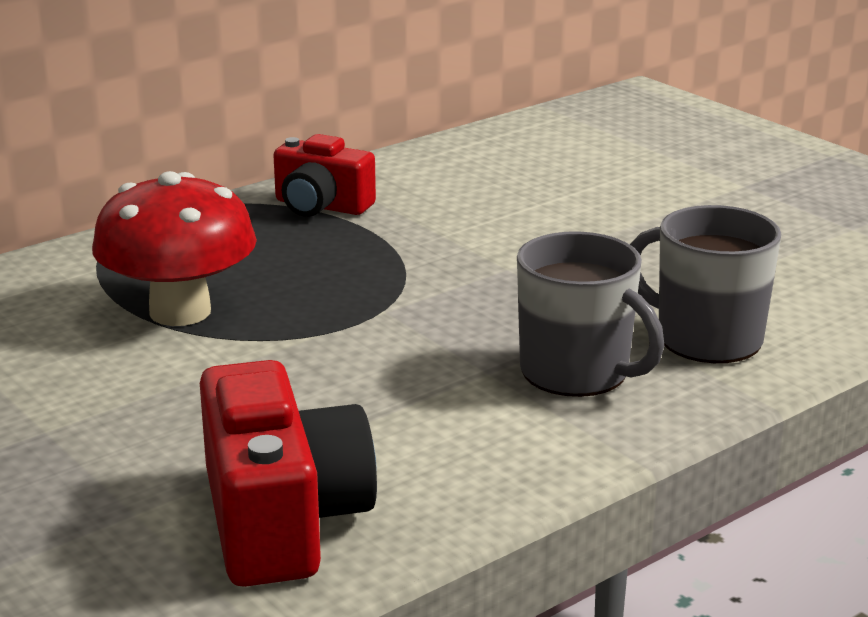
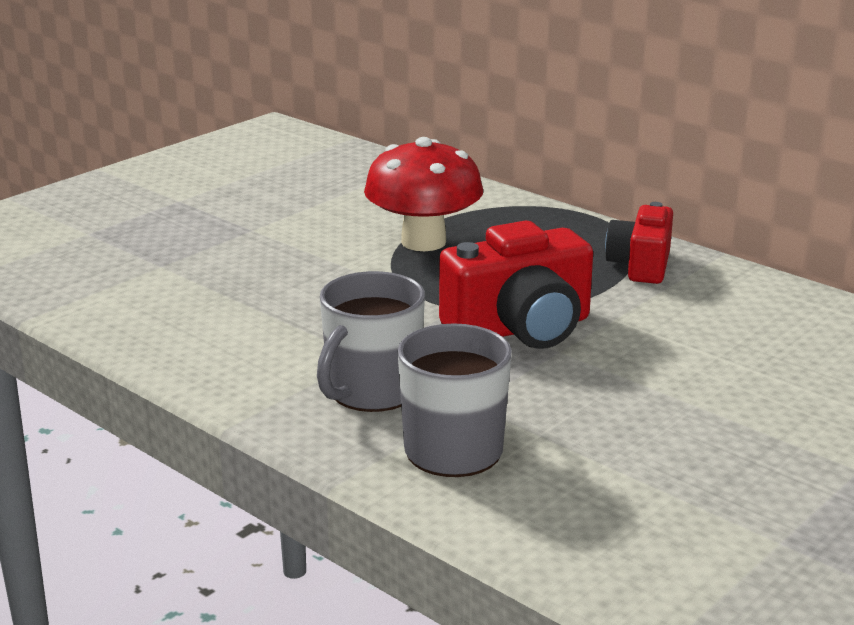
camera: 80 degrees right, 0 degrees up
(282, 520) = (152, 306): red camera -> red camera (520, 328)

